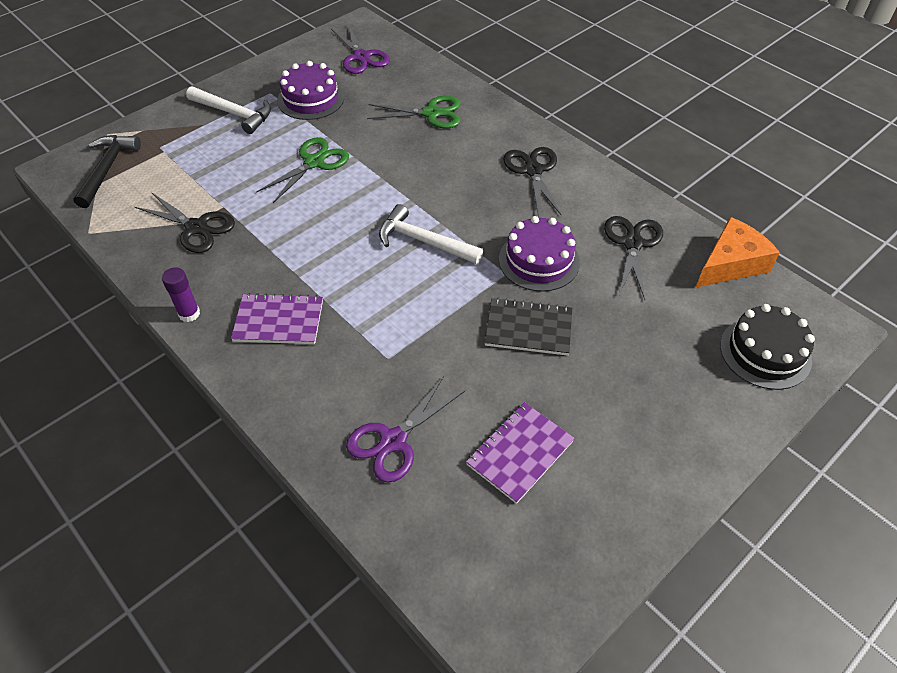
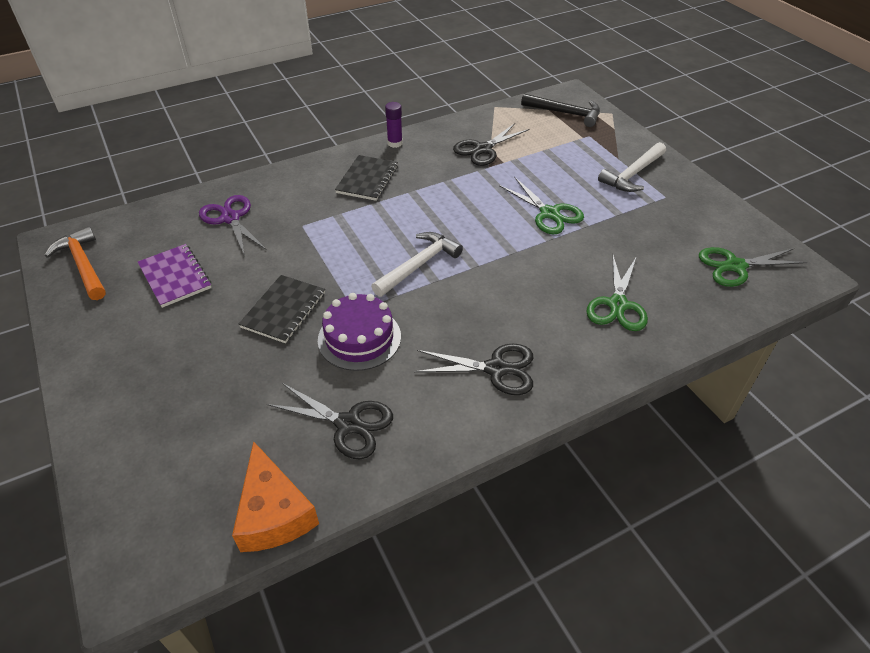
camera: 105 degrees right, 5 degrees down
(279, 321) = (367, 179): purple notebook -> black notebook
(311, 99) = (653, 221): purple cake -> none
(361, 57) = (735, 266): purple scissors -> green scissors
(540, 577) = (83, 265): none -> orange hammer
(765, 352) = (145, 487): black cake -> none

